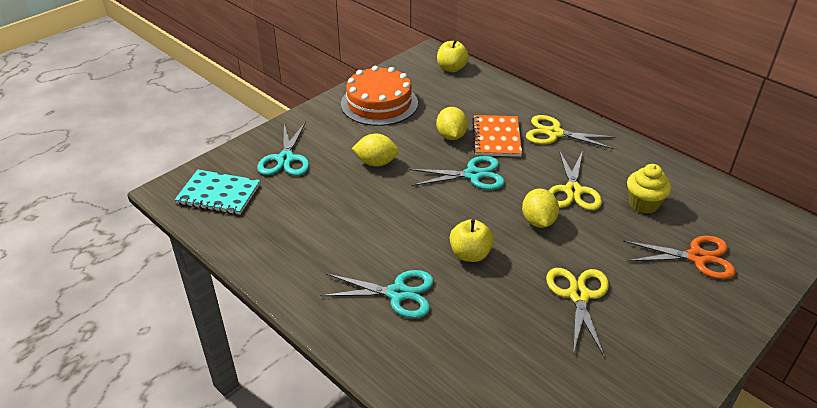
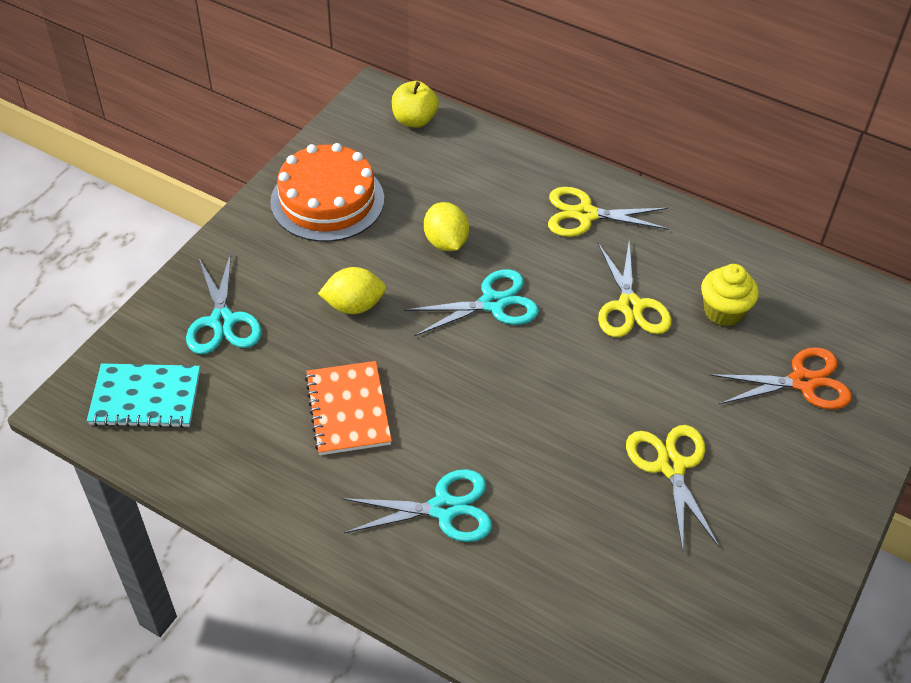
camera: 15 degrees left, 10 degrees up
(470, 254) = (521, 431): yellow apple -> none
(496, 137) = (508, 234): orange notebook -> orange notebook (348, 410)
(538, 221) = (596, 363): yellow lemon -> none

